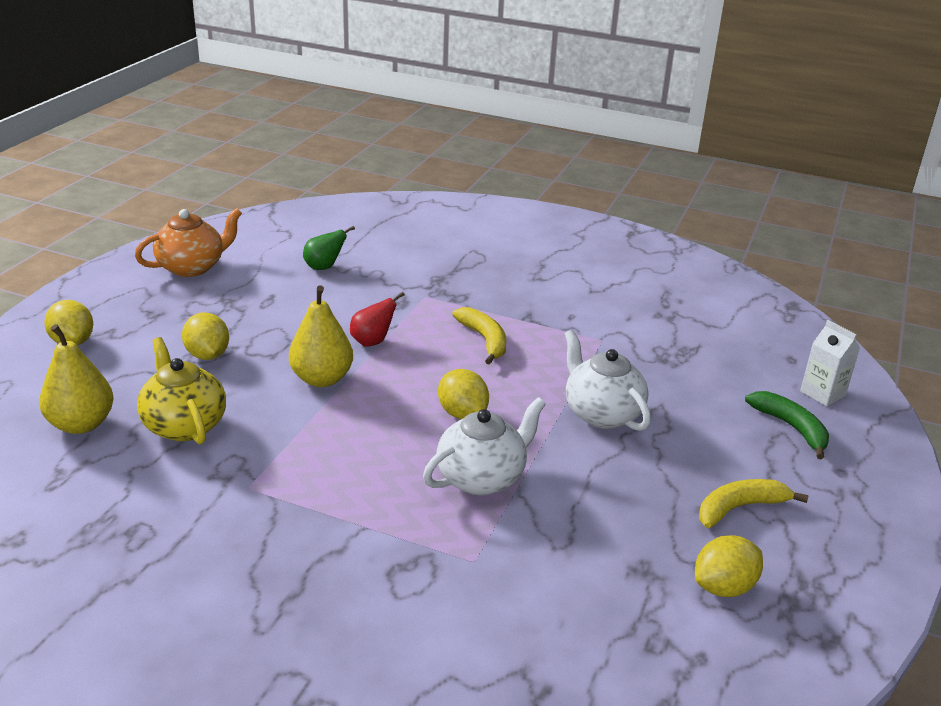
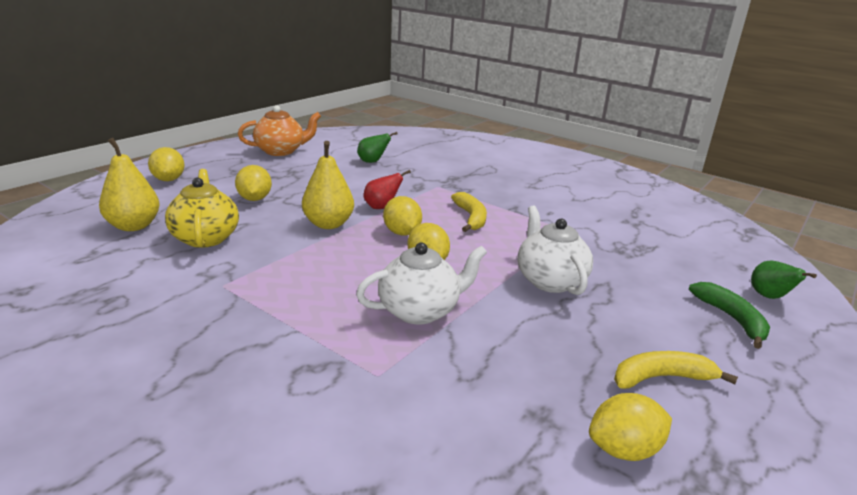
camera: 15 degrees right, 5 degrees down
(414, 376) = (402, 233): none -> yellow lemon
(822, 393) = (769, 297): white carton -> green pear

